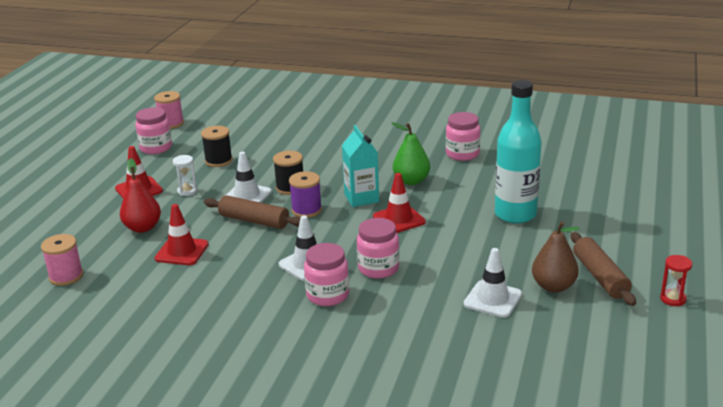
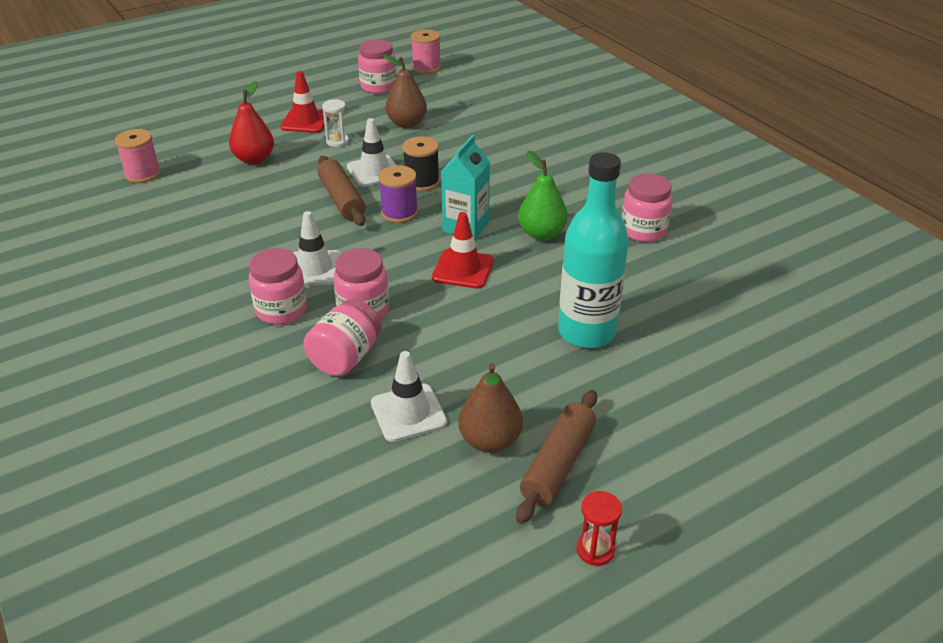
camera: 40 degrees right, 10 degrees up
(182, 251) = (246, 198): red traffic cone -> none
(218, 161) = (407, 124): black spool -> brown pear
(411, 295) = (345, 357): none -> pink jar

